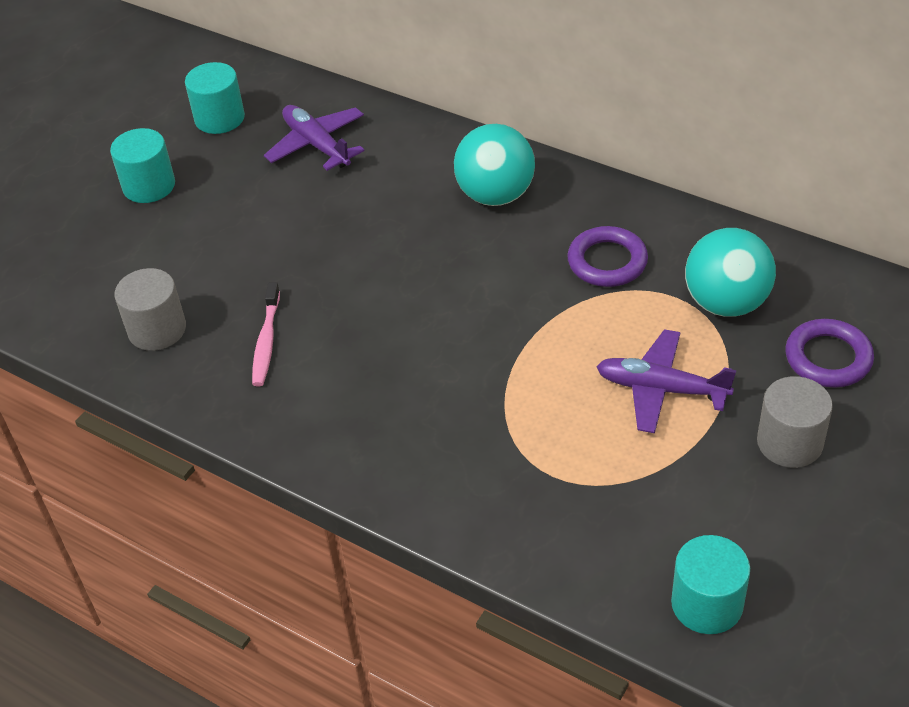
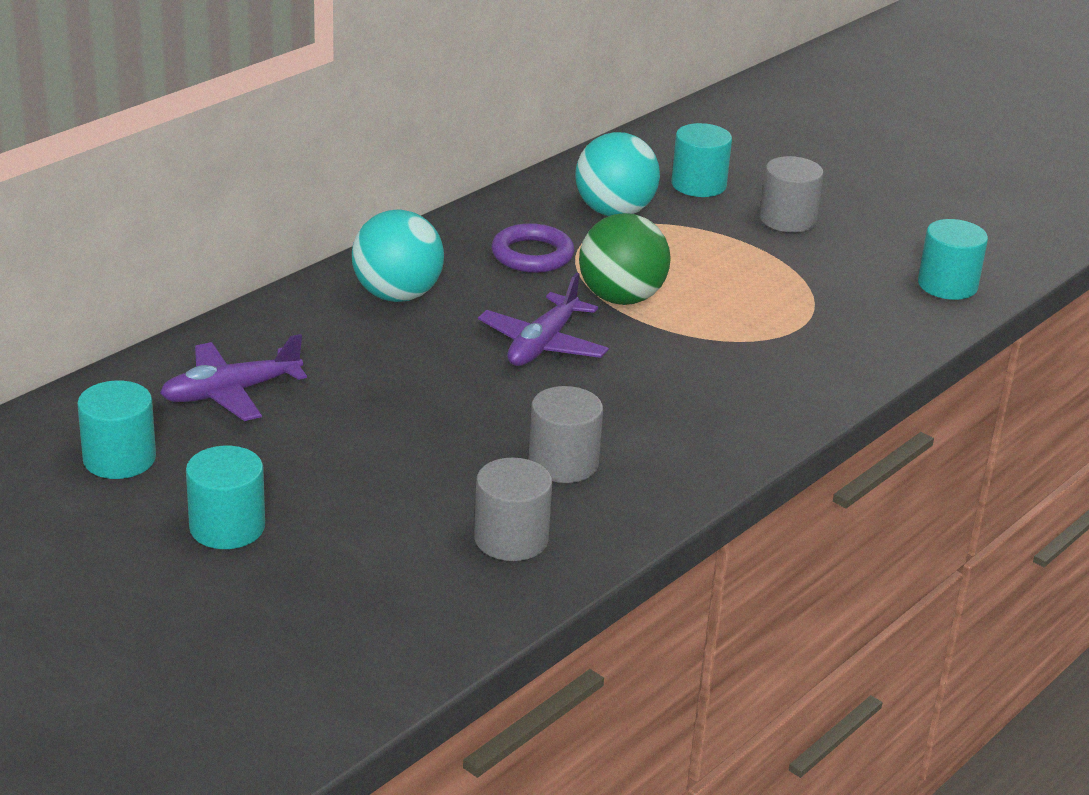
camera: 85 degrees left, 15 degrees down
(266, 341) = (563, 463): pink toothbrush -> grey cylinder
(553, 334) = (621, 298): none -> green ball
(661, 389) = (710, 260): purple plane -> purple plane (543, 345)
(828, 358) = (698, 185): purple ring -> turquoise cylinder

